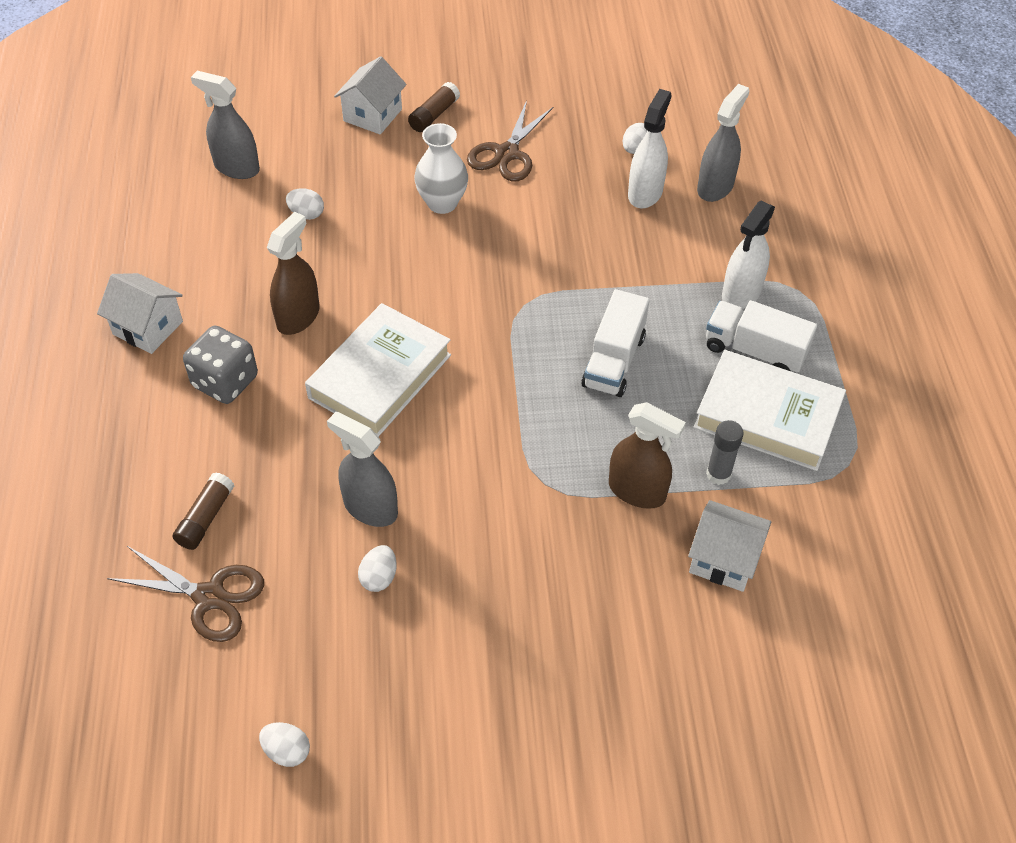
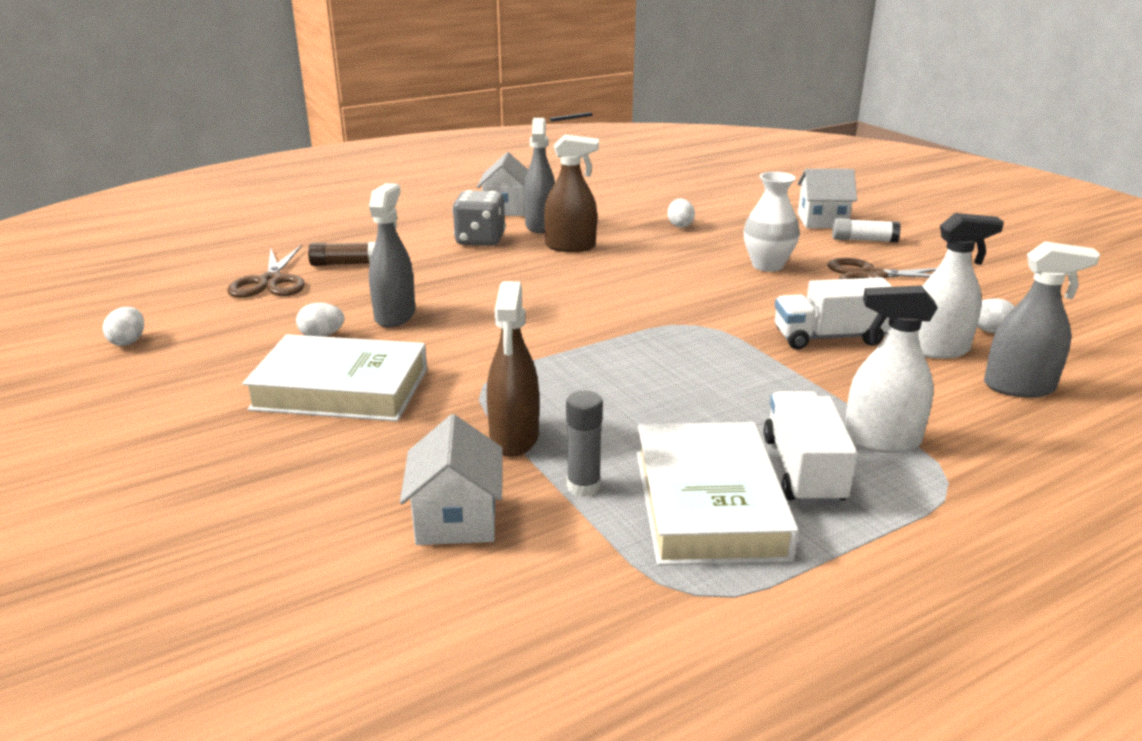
camera: 65 degrees right, 25 degrees down
(236, 167) = (692, 196): grey spray bottle -> grey spray bottle (540, 225)
(380, 376) = (541, 287): white book -> white book (341, 389)
(434, 115) = (864, 240): brown glue stick -> white glue stick
(613, 361) = (679, 385): white truck -> white truck (830, 337)

